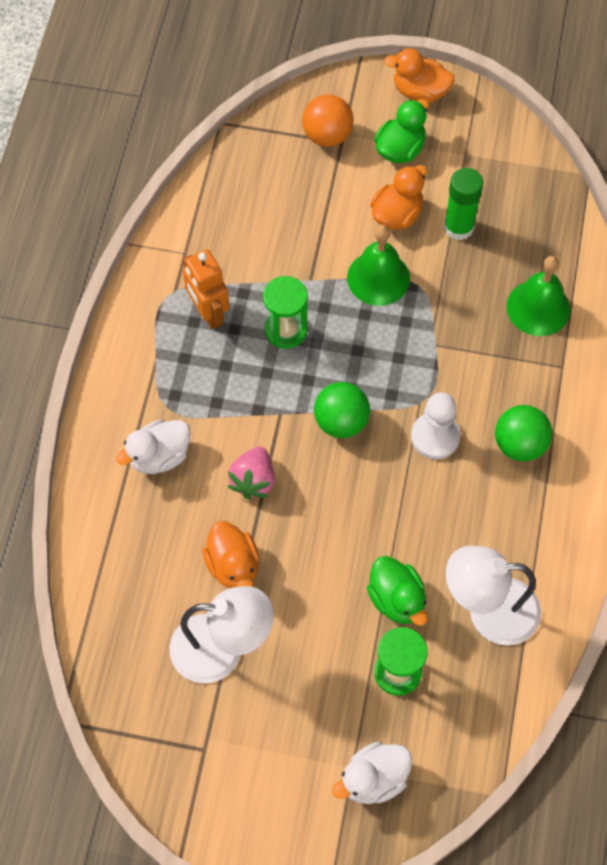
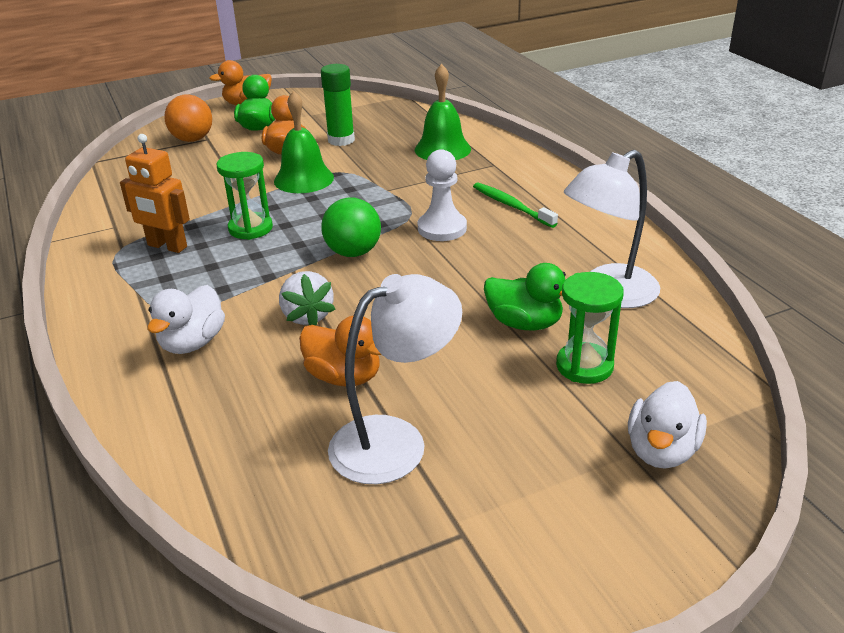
camera: 35 degrees left, 30 degrees down
(253, 480) = (307, 316): pink strawberry -> white strawberry
(519, 444) = (511, 206): green ball -> green toothbrush

